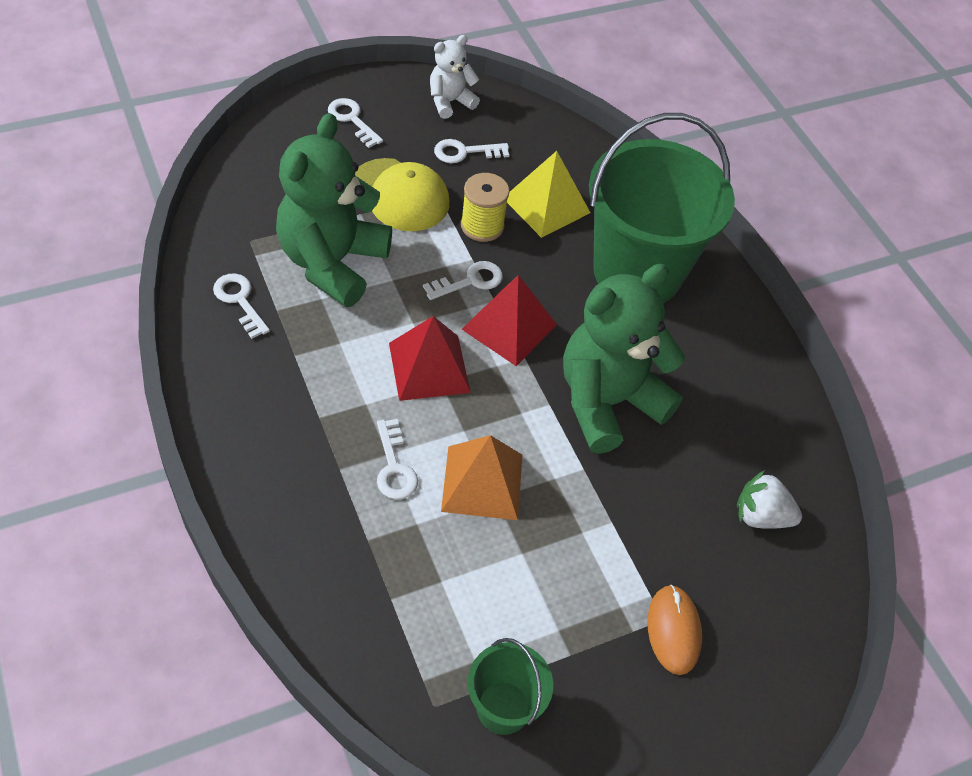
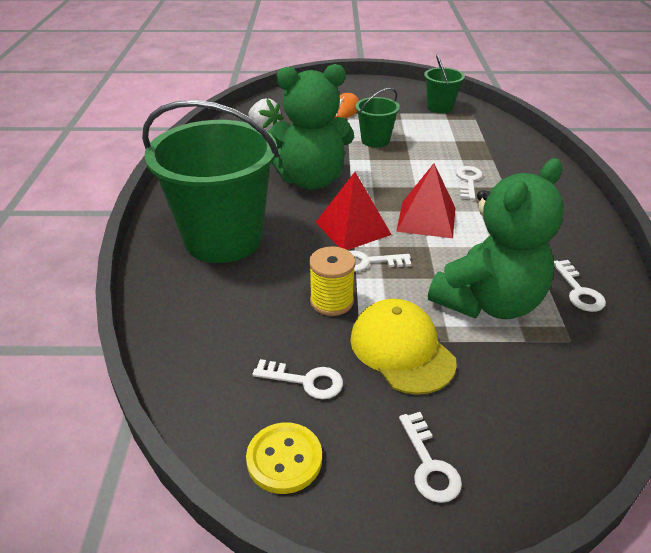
camera: 150 degrees left, 15 degrees down
(450, 102) = (284, 459): white teddy bear -> yellow button
(482, 482) = (415, 165): orange pyramid -> none
(546, 205) = (257, 305): yellow pyramid -> none
(570, 535) = (375, 140): none -> green bucket

